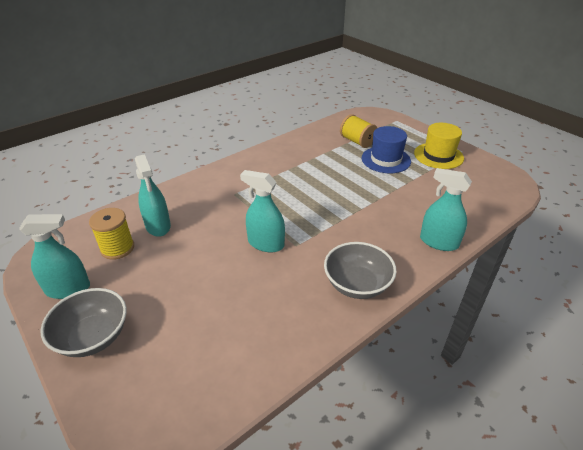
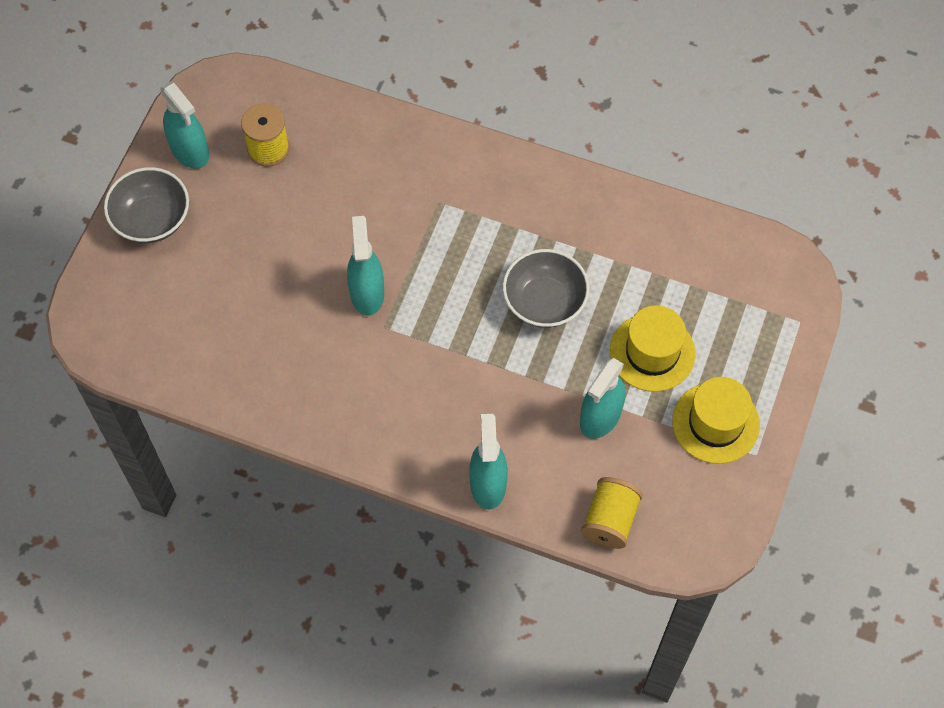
camera: 60 degrees right, 25 degrees up
(158, 226) = (327, 161): turquoise spray bottle -> turquoise spray bottle (600, 417)
(357, 141) = (681, 291): yellow spool -> yellow spool (610, 520)
(357, 284) = (357, 420): grey bowl -> grey bowl (544, 301)
(386, 160) = (652, 352): blue hat -> yellow hat

